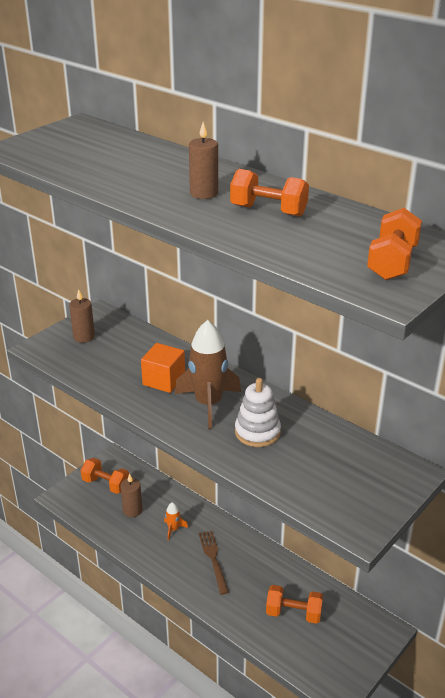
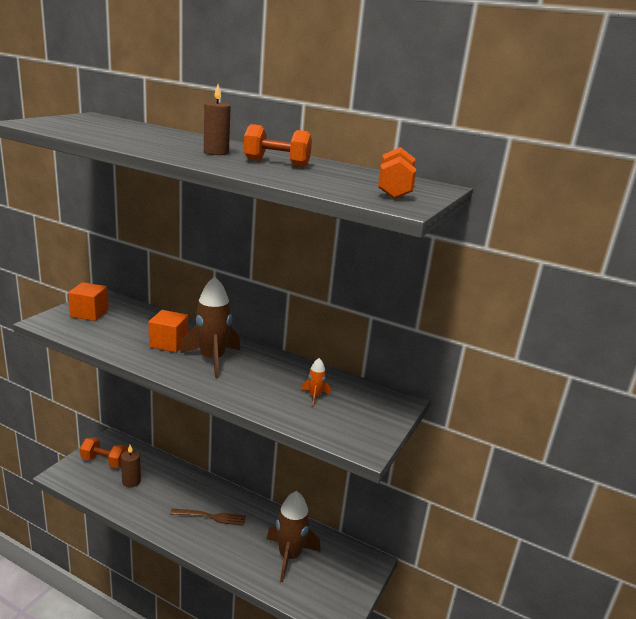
camera: 15 degrees left, 10 degrees down
(84, 337) = (89, 313): brown candle -> orange cube
(173, 529) = (171, 494): orange rocket -> orange rocket (315, 396)
(213, 559) = (211, 517): brown fork -> brown fork turned 120 degrees clockwise
(257, 432) = (260, 379): white stacking toy -> none
(293, 613) = (289, 556): orange dumbbell -> brown rocket

